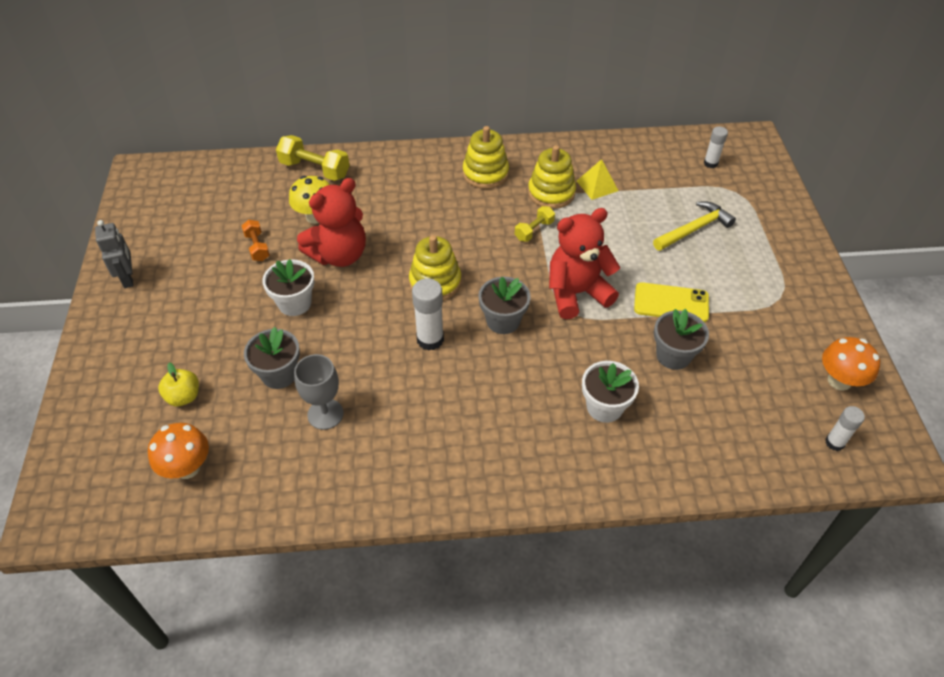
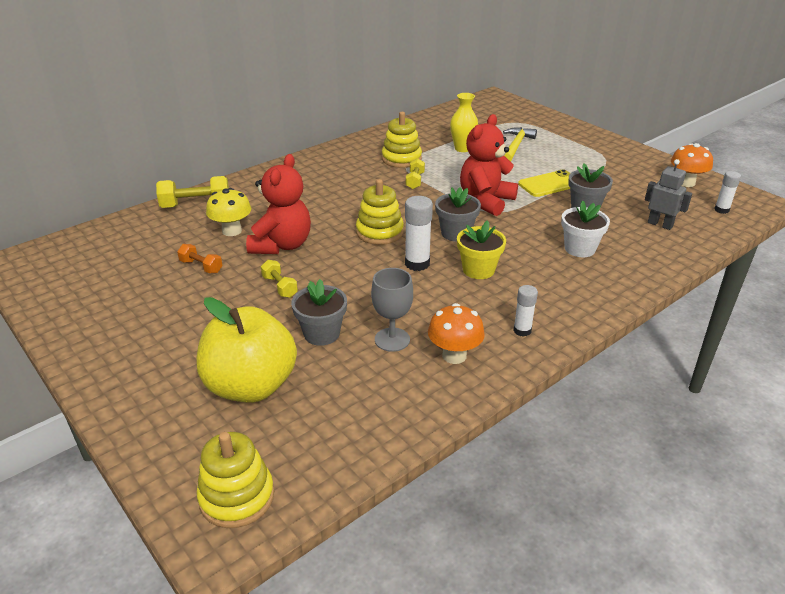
camera: 35 degrees left, 15 degrees down
(128, 278) = (92, 333): grey robot -> grey robot (660, 224)
(184, 397) = (251, 386): yellow apple -> yellow apple, size x2.30
(187, 467) = (314, 430): orange mushroom -> orange mushroom (454, 355)
(294, 303) = (279, 287): white flower pot -> yellow dumbbell
(477, 378) = (478, 270): none -> yellow flower pot
(485, 174) = (341, 164): yellow stacking toy -> yellow stacking toy (237, 497)
(597, 185) = (427, 146): yellow pyramid -> none
(630, 206) = (462, 149): none -> yellow vase
(710, 163) = (484, 114): white glue stick -> white glue stick (522, 330)

